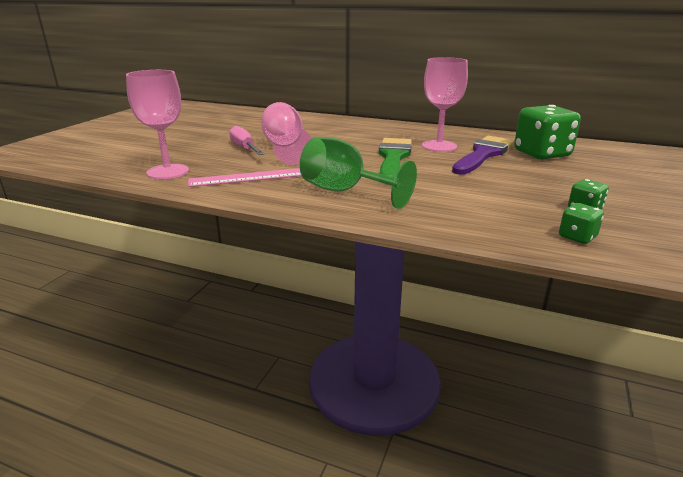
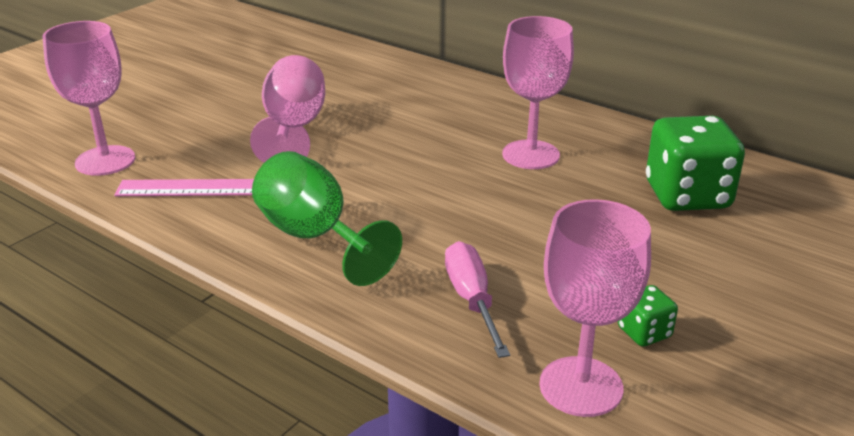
camera: 15 degrees right, 5 degrees up
(244, 148) = (236, 122): pink screwdriver -> pink screwdriver (471, 299)
(393, 158) = (438, 173): green brush -> none
(483, 154) = (587, 184): purple brush -> none
(577, 237) = (581, 386): green dice -> pink goblet

